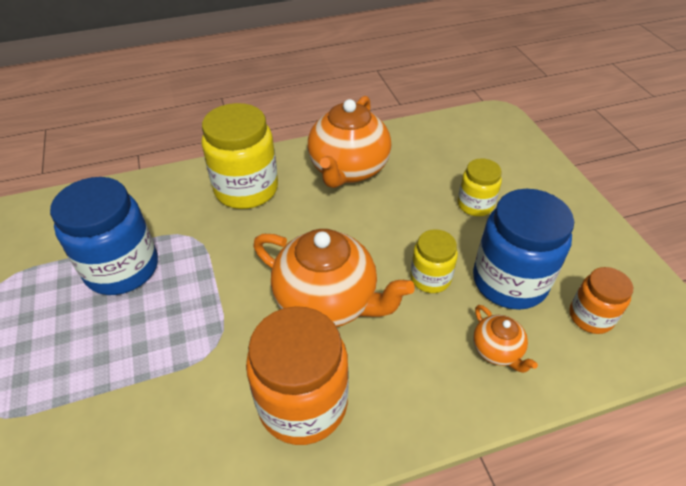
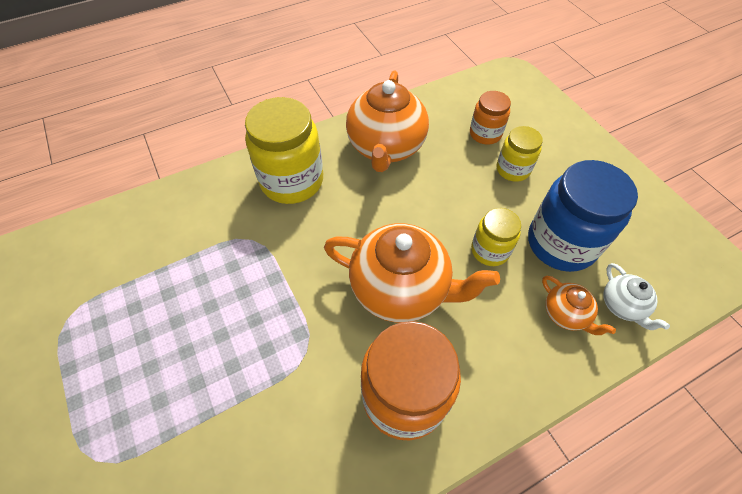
camera: 10 degrees left, 10 degrees up
(122, 268) = (190, 284): blue jar -> none
(563, 351) = (622, 306): none -> white teapot
(590, 316) = (638, 268): orange jar -> orange jar (485, 134)

